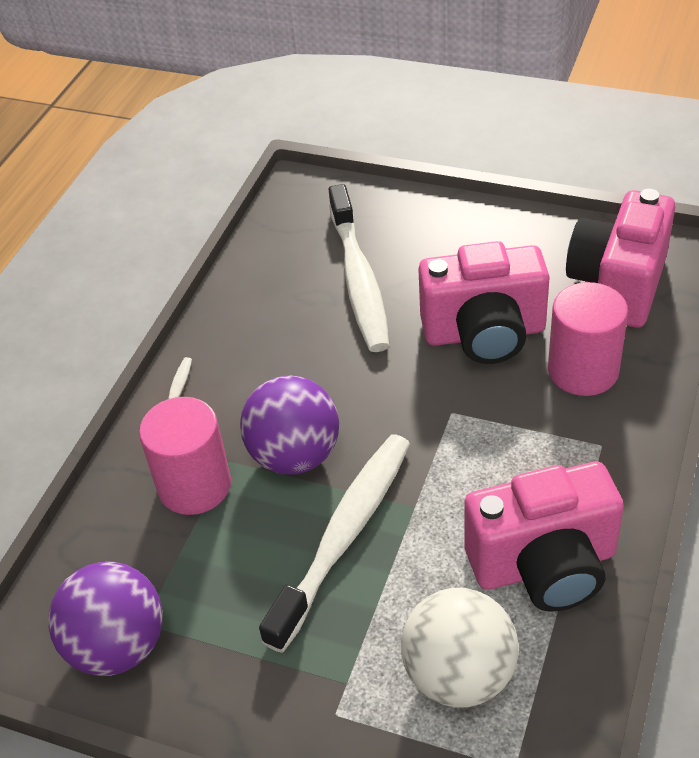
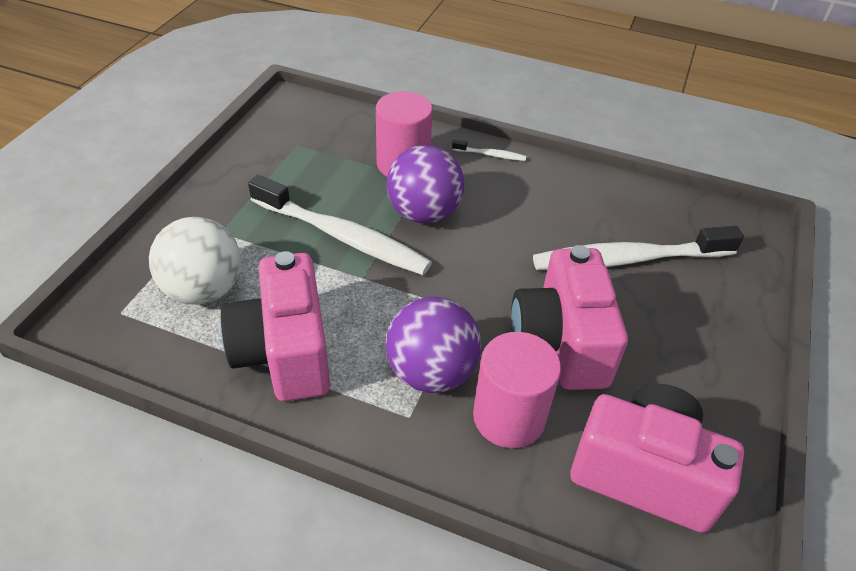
camera: 85 degrees right, 0 degrees up
(118, 646) = (282, 135): purple ball -> purple ball (431, 372)

